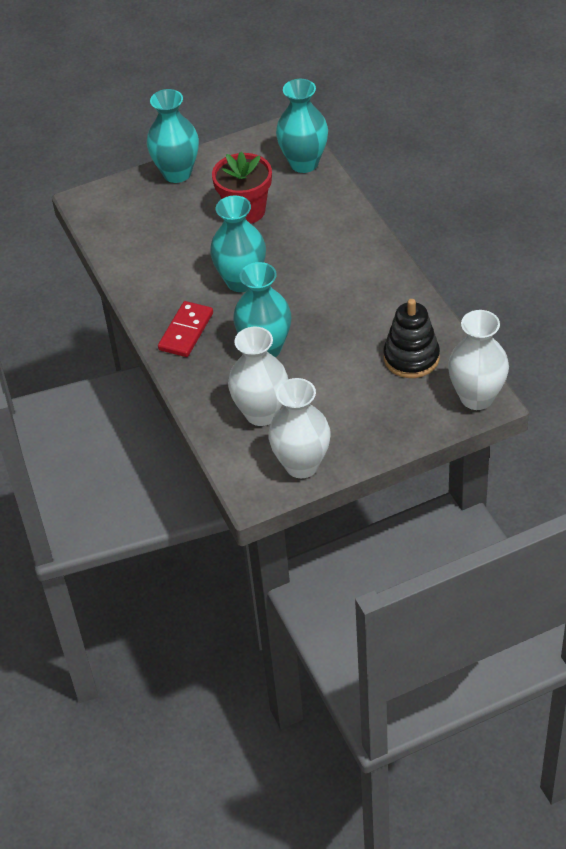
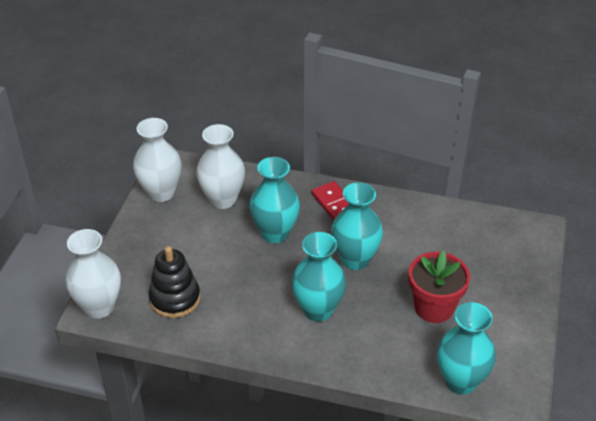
camera: 125 degrees right, 5 degrees down
(177, 173) = (524, 295): turquoise vase -> turquoise vase (318, 310)

